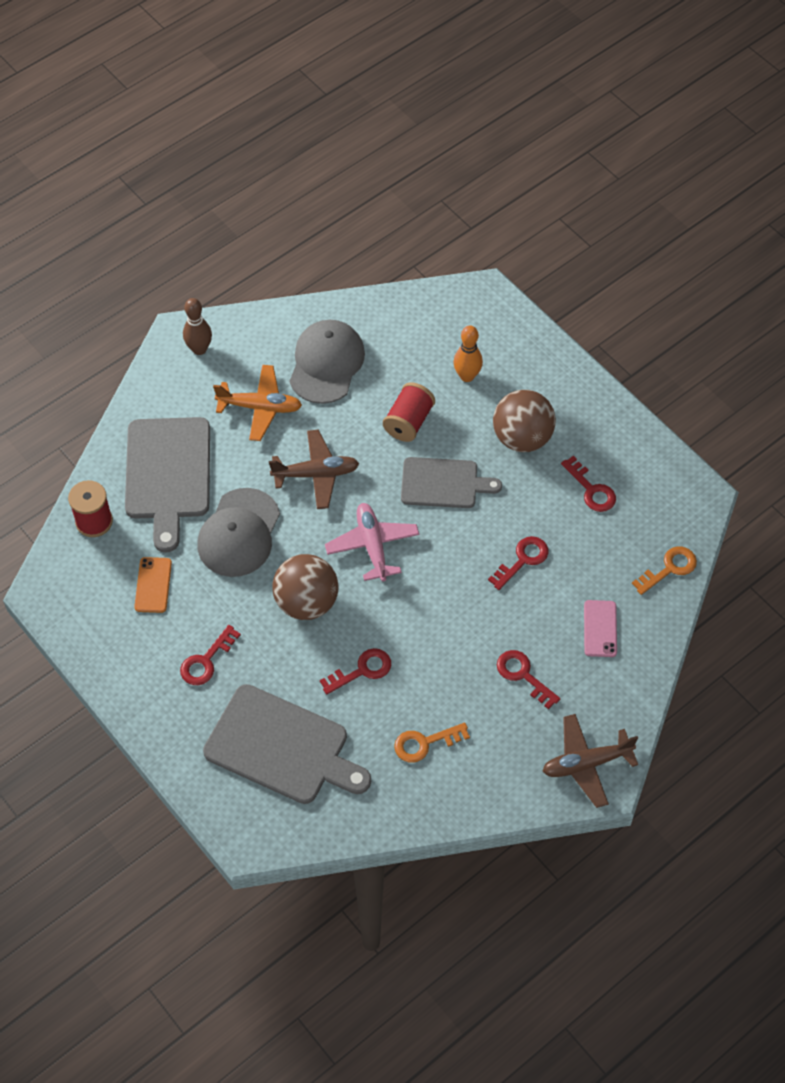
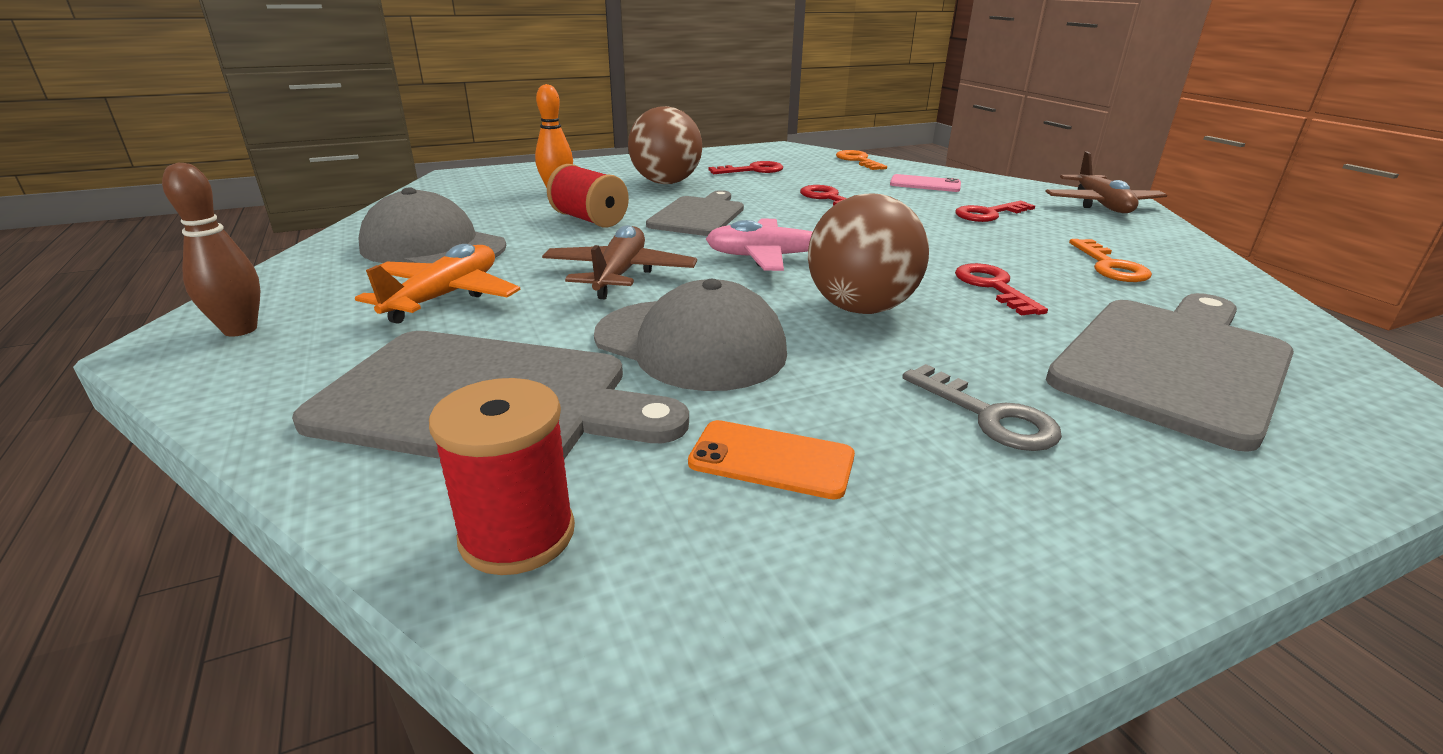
camera: 75 degrees left, 30 degrees down
(206, 661) = (989, 416): red key -> grey key

